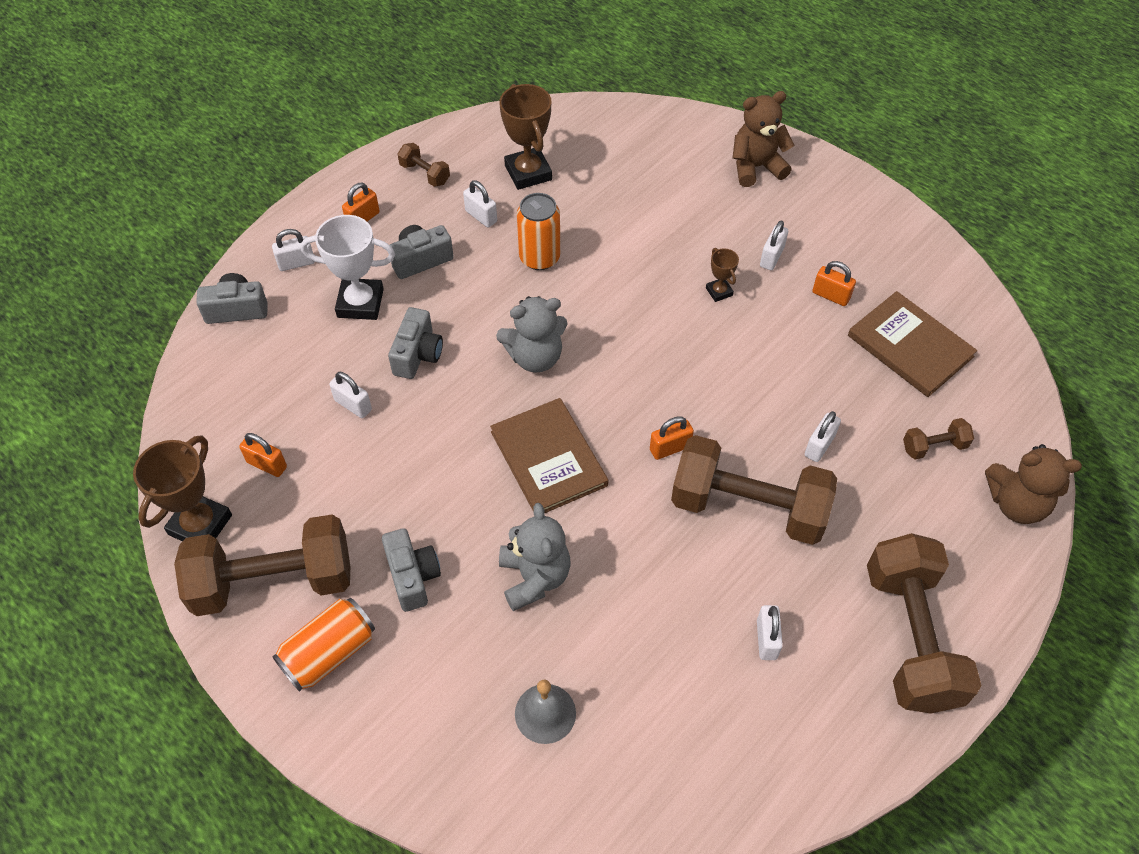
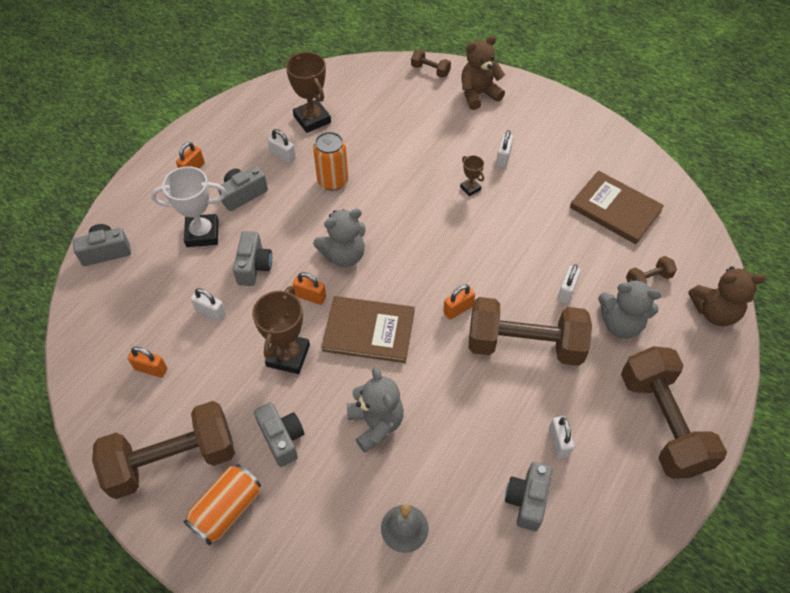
camera: 10 degrees left, 0 degrees up
(200, 525) = (106, 425): brown trophy -> brown trophy (288, 355)
(296, 263) = (147, 210): white padlock -> none
(425, 174) = (234, 130): brown dumbbell -> brown dumbbell (430, 70)
(548, 458) = (369, 331): brown book -> brown book turned 45 degrees counterclockwise
(709, 705) = (527, 500): none -> grey camera
(831, 295) = (551, 180): orange padlock -> orange padlock (310, 296)
(883, 499) = (620, 324): none -> grey teddy bear

